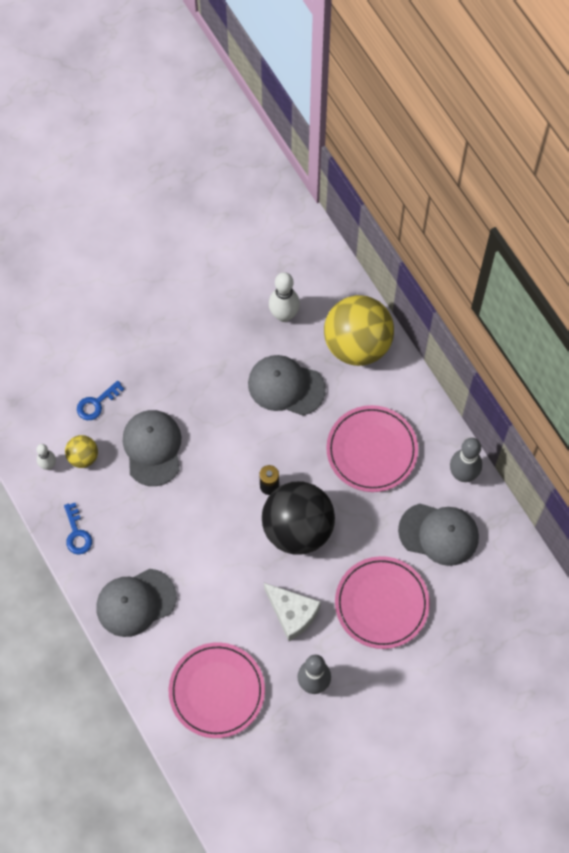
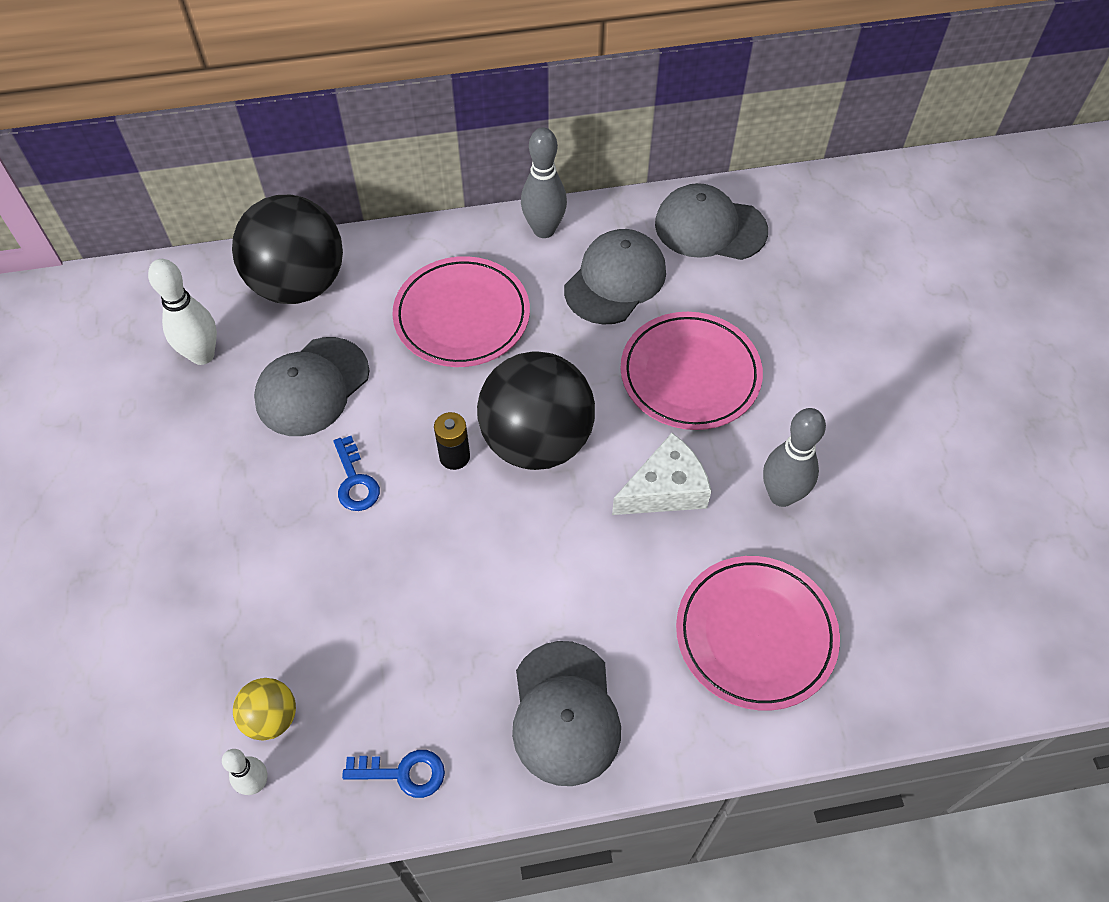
camera: 70 degrees left, 10 degrees down
(96, 403) = (189, 664): blue key -> blue key (355, 481)
(152, 448) = (312, 601): grey cap -> grey cap (710, 227)
(357, 344) = (298, 284): yellow ball -> black ball

